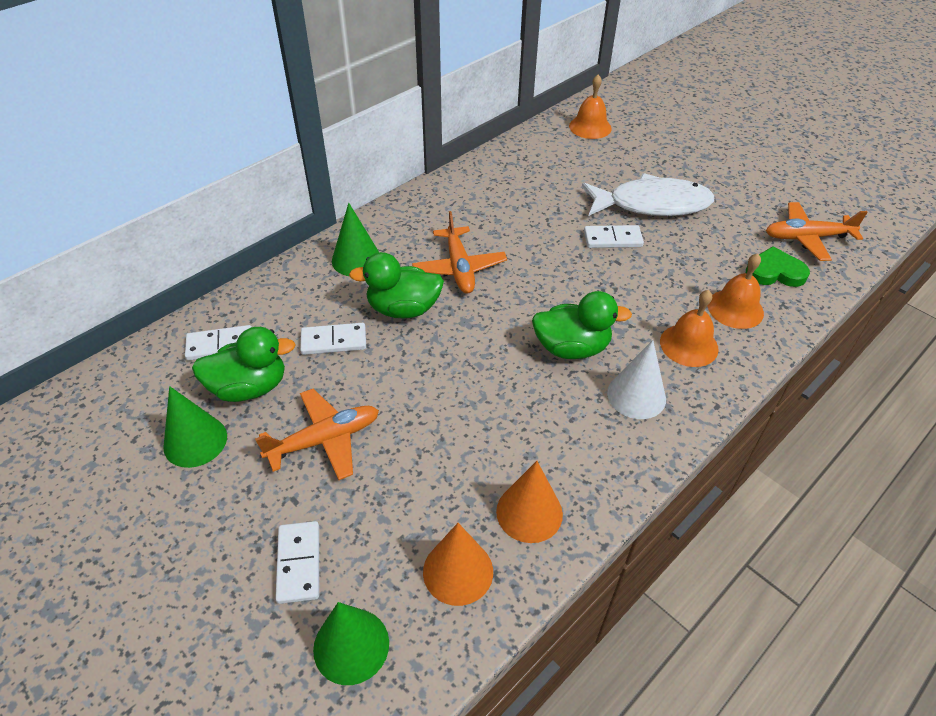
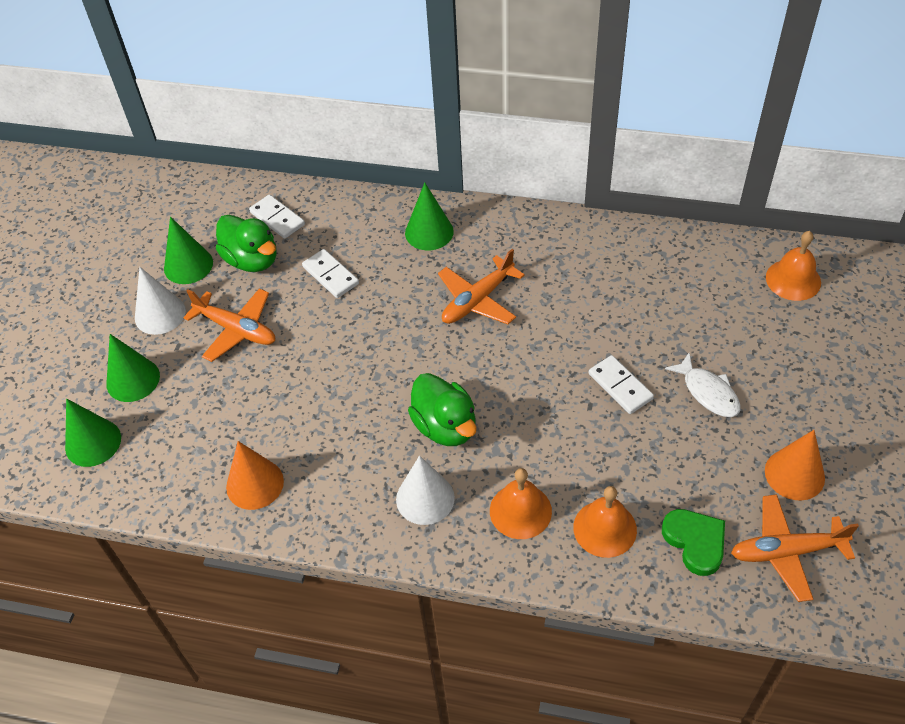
camera: 60 degrees right, 5 degrees up
(234, 496) = (160, 314): none -> white cone
(299, 563) = (133, 379): white domino -> green cone
(403, 309) = (398, 294): green duck -> none
(458, 571) = (179, 468): orange cone -> orange cone (794, 474)
(652, 204) = (708, 392): white fish -> white fish, size x0.55
(807, 238) = (786, 551): orange plane -> orange plane turned 60 degrees counterclockwise

